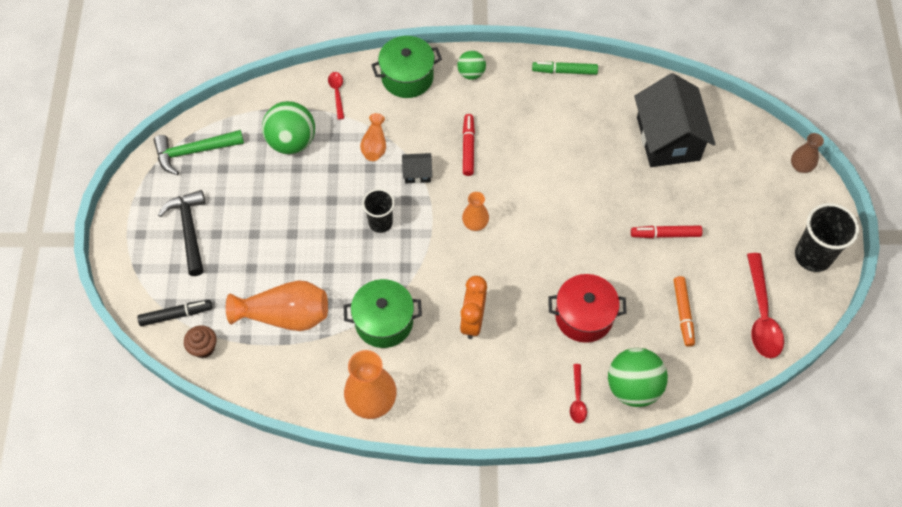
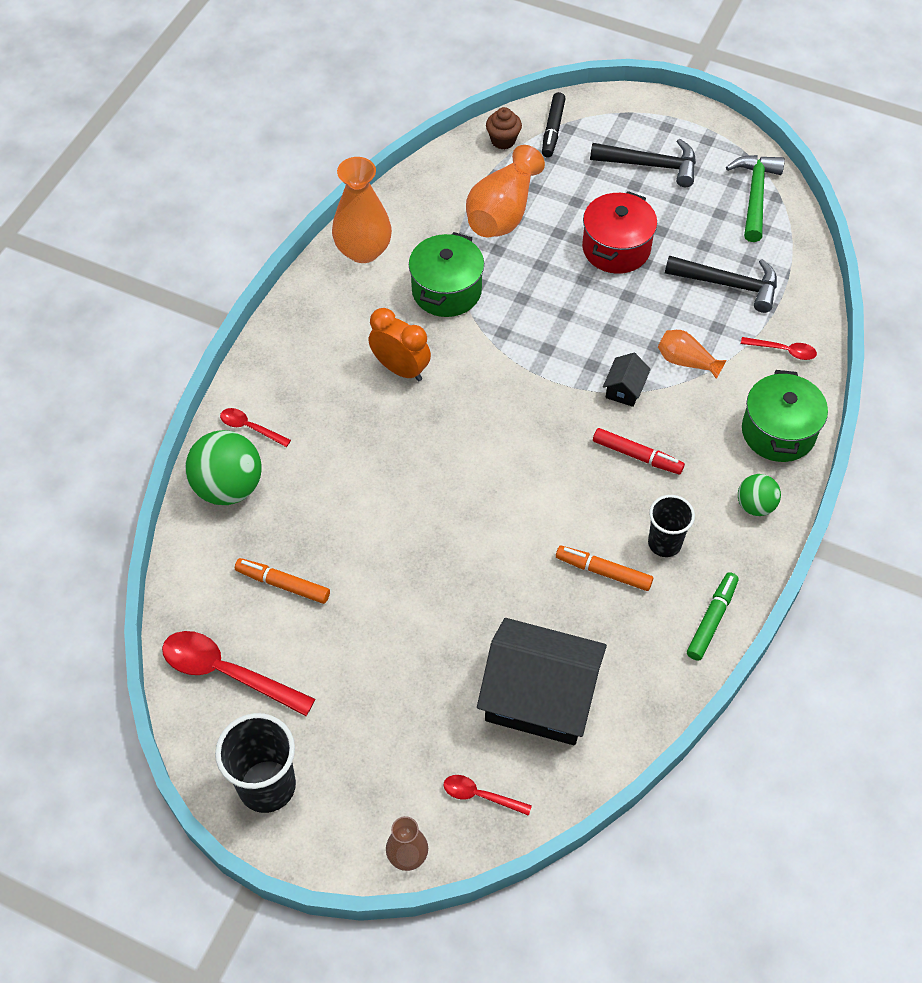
camera: 115 degrees right, 5 degrees down
(292, 142) = (728, 285): green ball -> black hammer
(380, 222) = (573, 330): black cup -> black cup (664, 543)
(475, 223) = (524, 420): orange vase -> none
(565, 136) = (603, 571): none -> orange marker
(584, 316) = (342, 478): red pot -> red pot (616, 248)
(665, 234) = (398, 619): red marker -> none
(744, 145) = (480, 795): none -> red spoon

